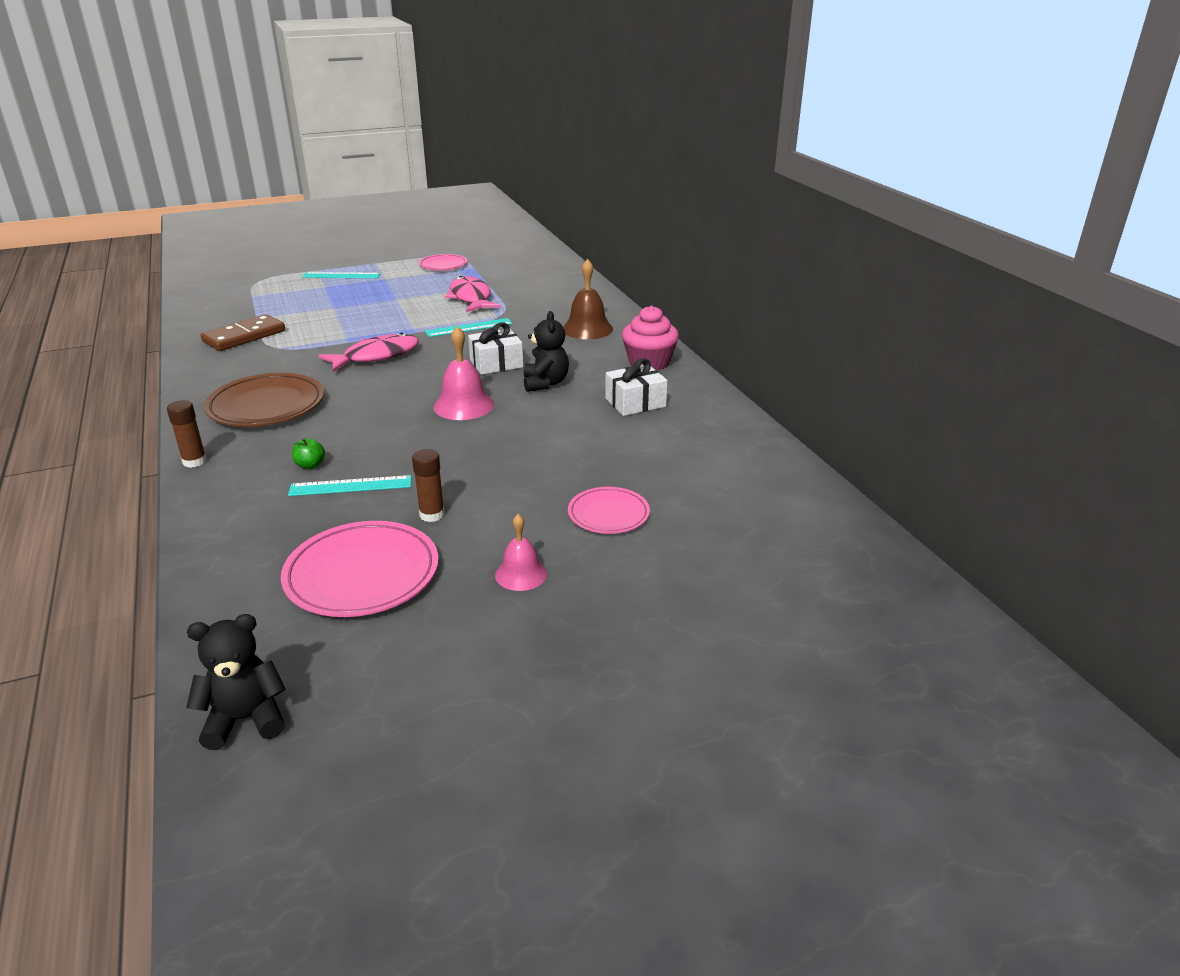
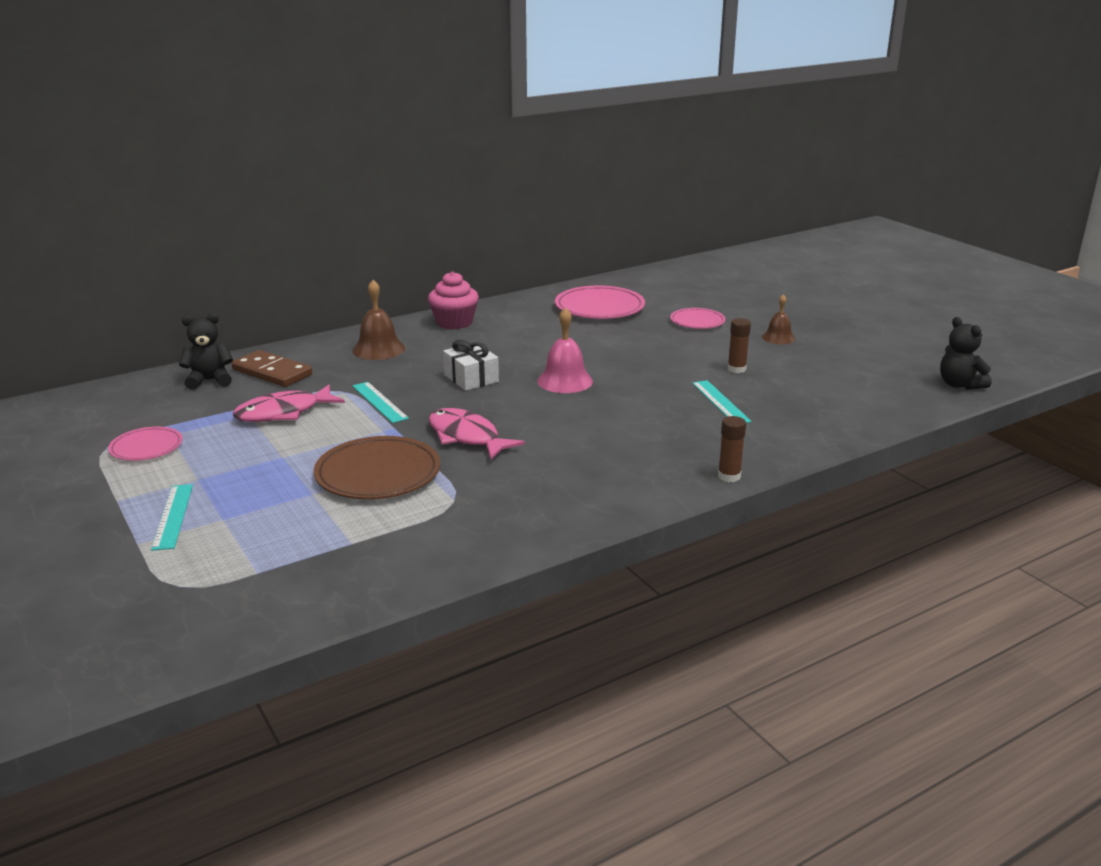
camera: 100 degrees left, 5 degrees down
(244, 336) = (421, 534): brown domino -> brown domino (272, 372)
(266, 406) = (605, 470): brown plate -> brown plate (378, 474)
(310, 465) = (701, 423): green apple -> none
(362, 574) = (818, 379): pink plate -> pink plate (599, 307)
(521, 574) = (778, 338): pink bell -> brown bell
(545, 383) = (509, 355): black teddy bear -> black teddy bear (209, 380)
(635, 402) = (533, 323): white gift -> none

